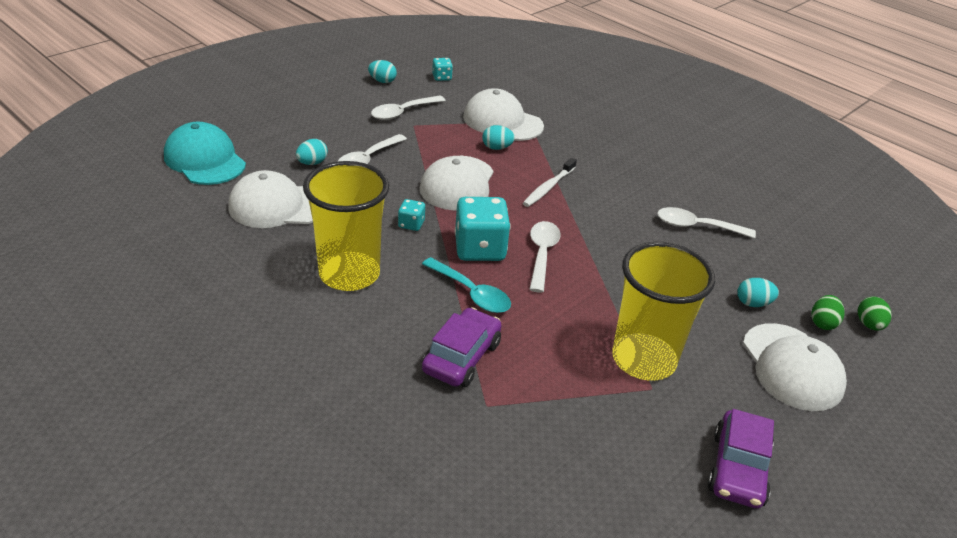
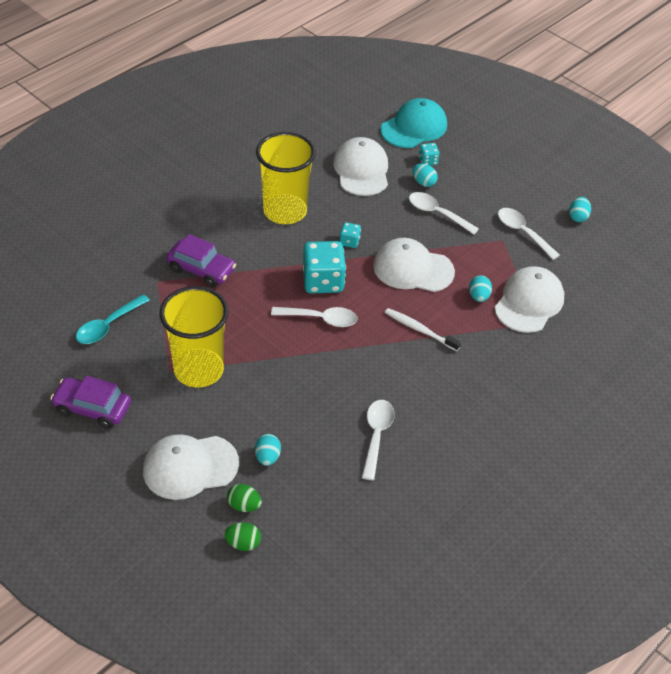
camera: 90 degrees right, 10 degrees up
(442, 77) = (603, 258): turquoise dice -> turquoise dice (428, 161)
(471, 293) = (268, 275): turquoise spoon -> turquoise spoon (108, 326)

